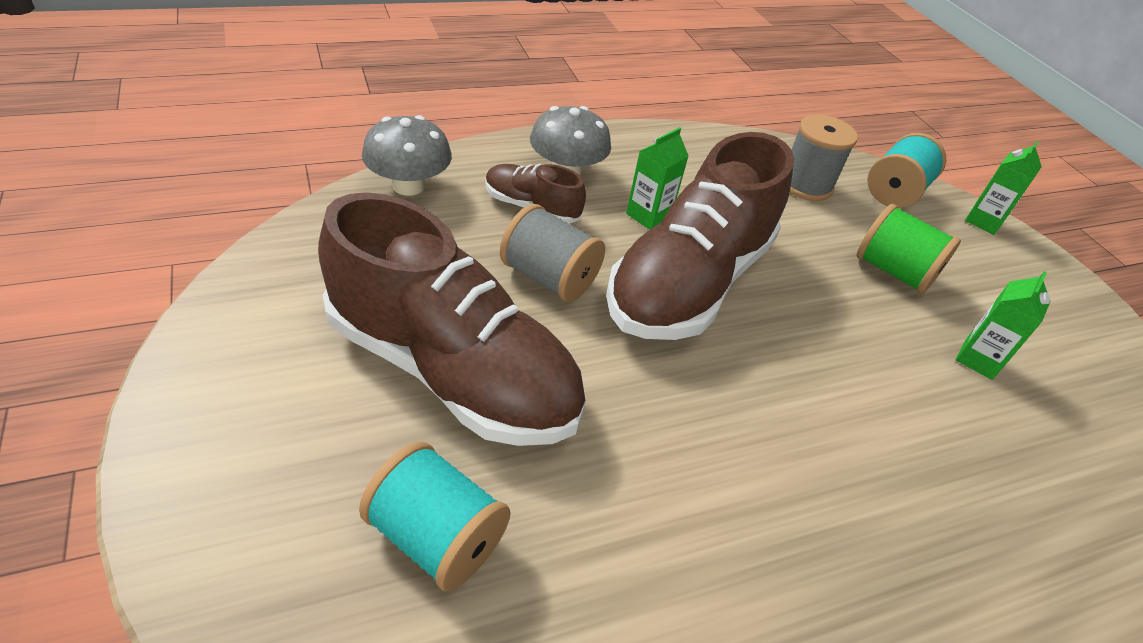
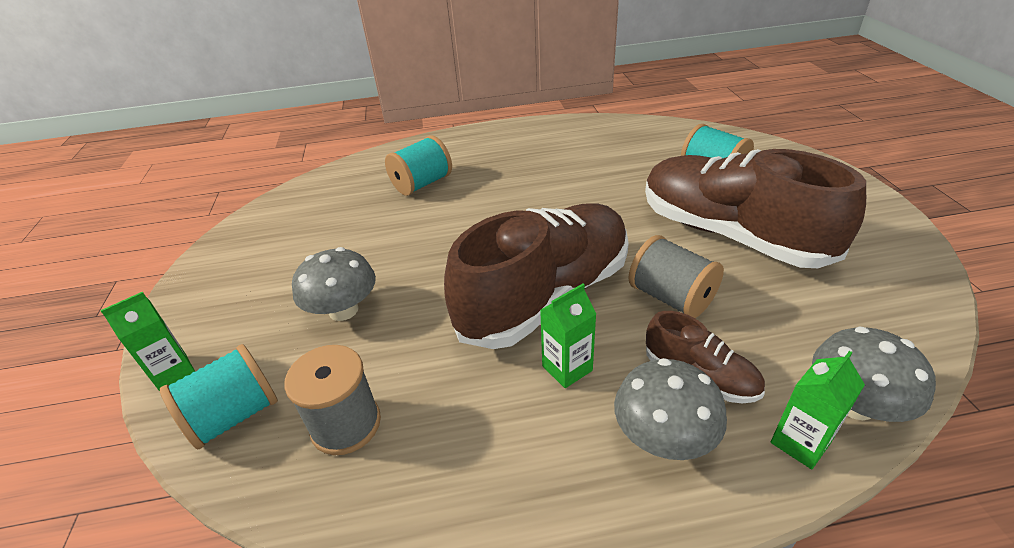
camera: 160 degrees left, 5 degrees down
(893, 271) = (343, 310): green spool -> grey mushroom
(978, 359) = (346, 244): green carton -> green carton (800, 442)
(983, 500) = (422, 184): none -> turquoise spool

